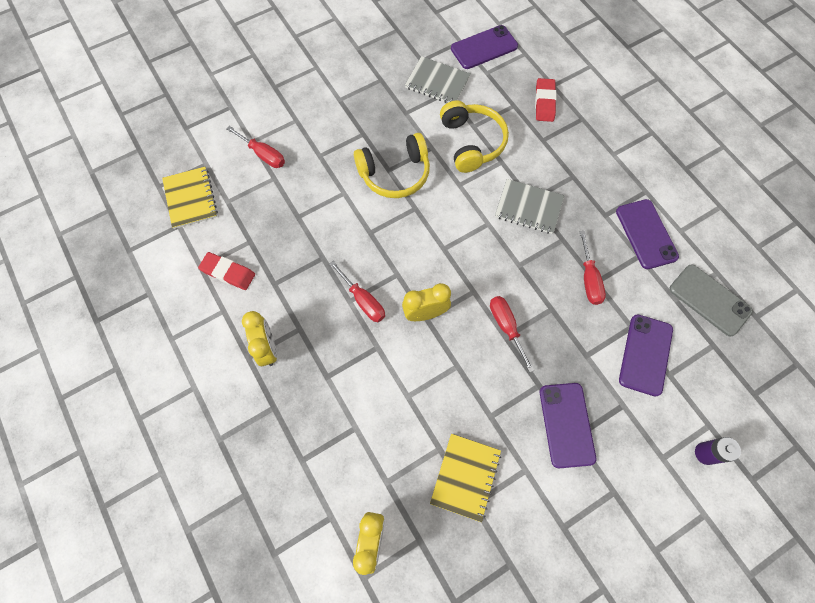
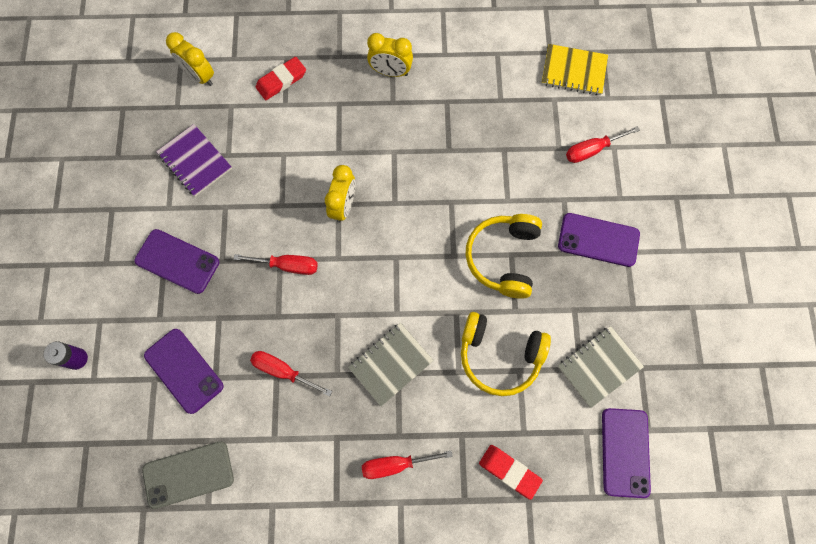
camera: 120 degrees right, 5 degrees up
(228, 272) = (479, 71): red eraser -> red eraser (281, 80)
(363, 300) = (387, 162): red screwdriver -> red screwdriver (395, 464)
(465, 477) = (195, 161): yellow notebook -> purple notebook
(646, 234) = (291, 464): purple phone -> purple phone (598, 240)

